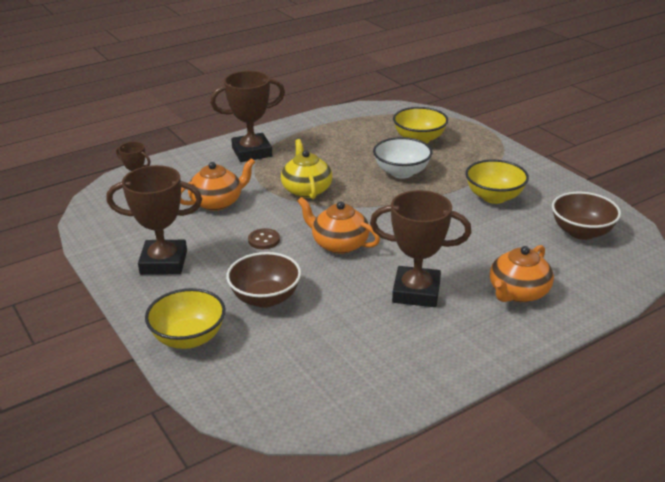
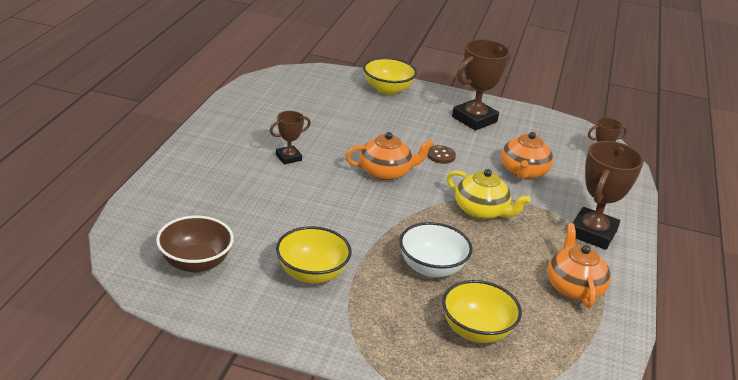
camera: 135 degrees right, 0 degrees up
(265, 298) = (379, 121): brown bowl -> none
(416, 292) = (288, 157): brown trophy -> brown trophy, size x0.54
(518, 292) = (214, 183): orange teapot -> orange teapot (573, 287)

